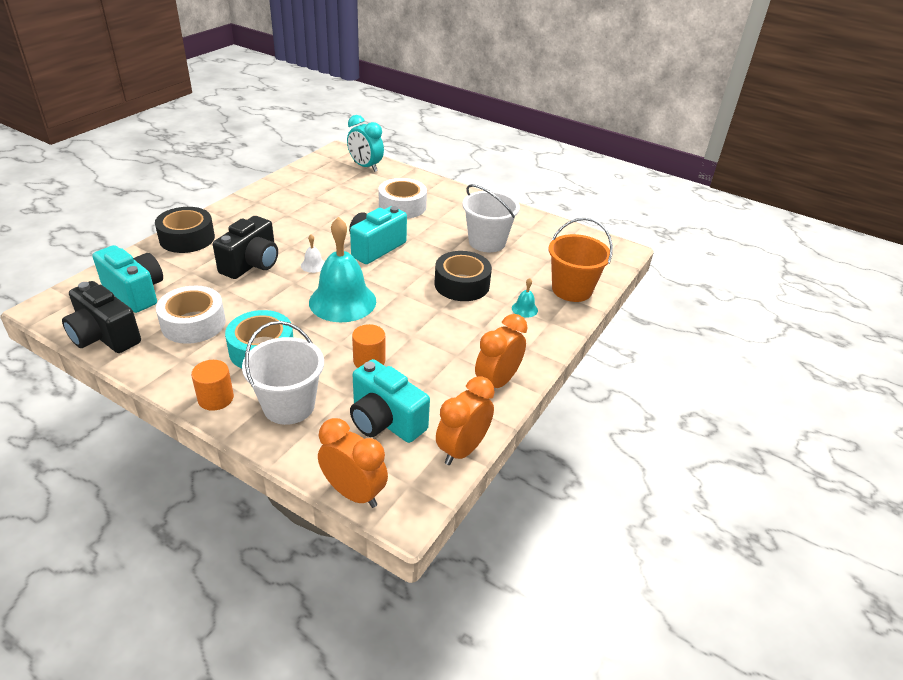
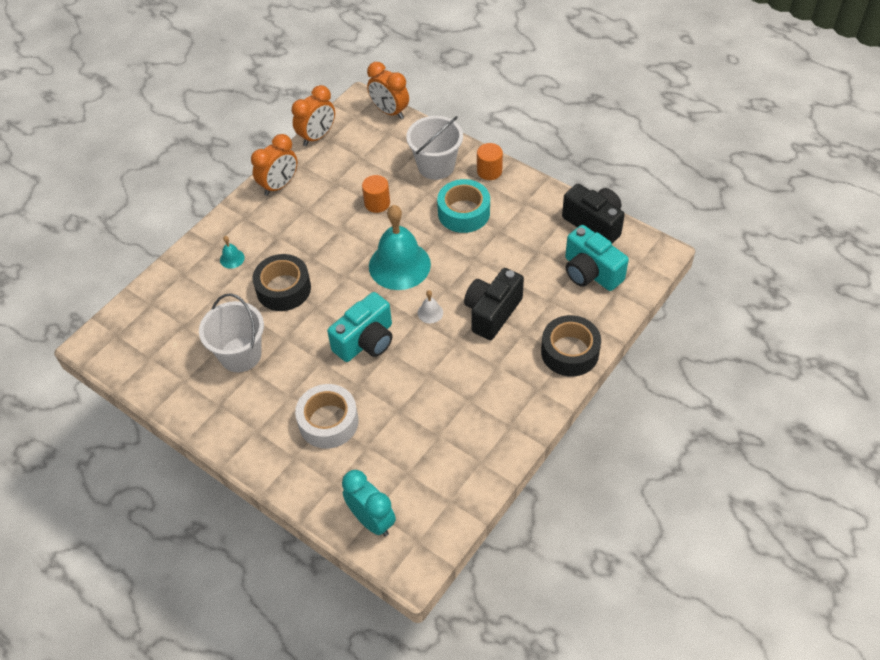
camera: 170 degrees left, 15 degrees up
(193, 323) = (526, 238): white tape -> none
(385, 421) = (367, 155): turquoise camera -> none
(572, 289) = (176, 284): orange bucket -> none

